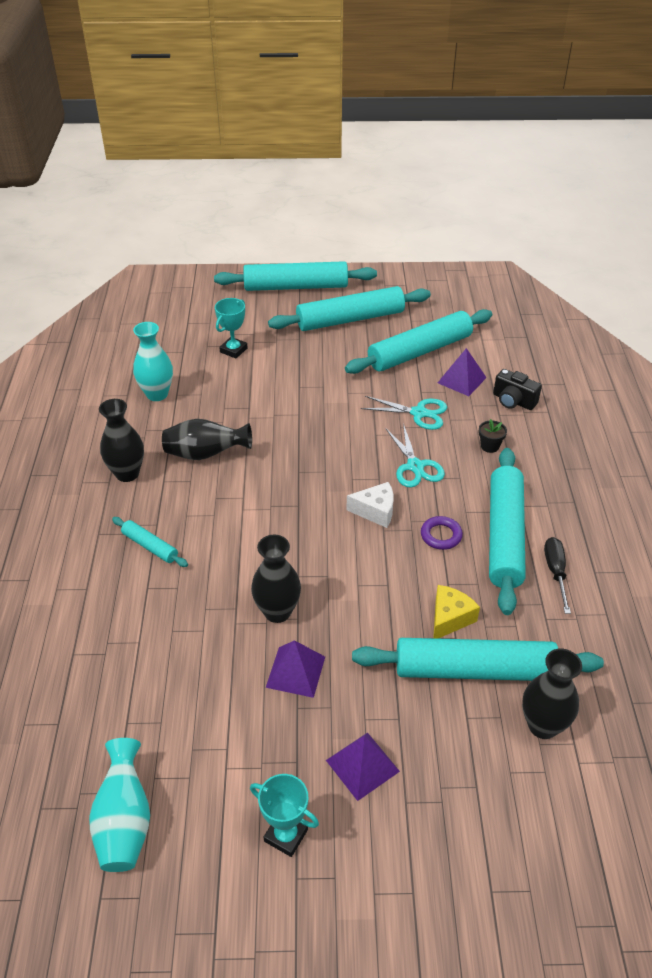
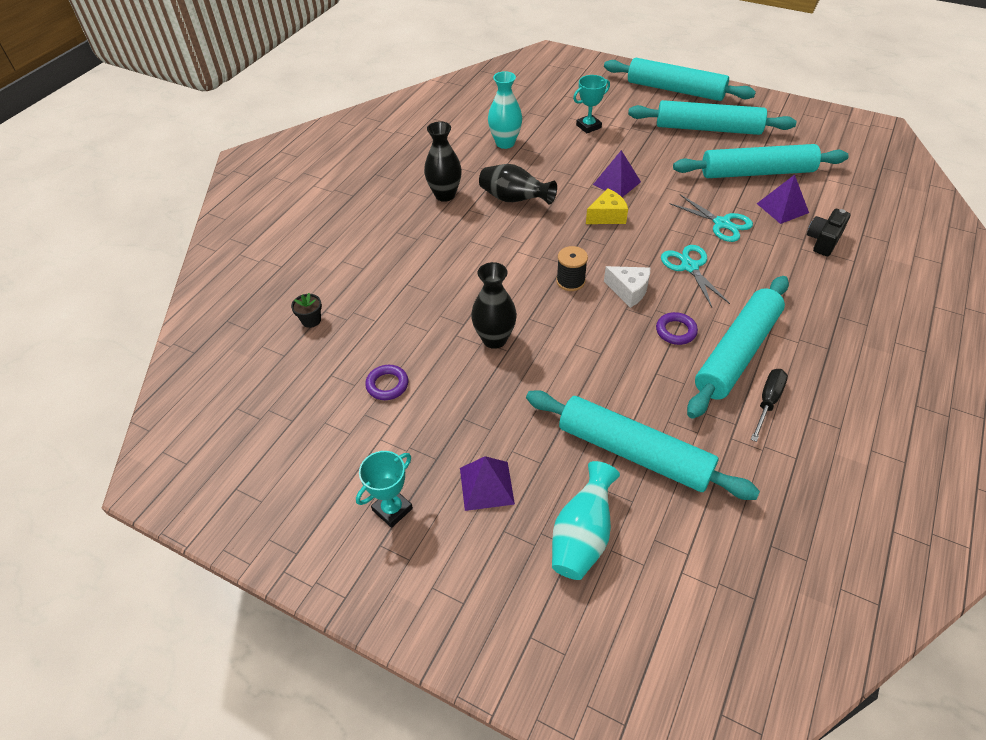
camera: 30 degrees right, 5 degrees up
(125, 821) = (285, 443): turquoise vase -> turquoise vase (582, 536)
(150, 546) = (428, 254): turquoise rolling pin -> none
(197, 707) = (387, 385): none -> purple ring
(286, 835) = (392, 509): turquoise trophy -> turquoise trophy turned 75 degrees clockwise
(295, 671) = (479, 390): purple pyramid -> purple pyramid (616, 183)
(315, 522) = (570, 281): none -> black spool
(415, 466) = (689, 266): turquoise scissors -> turquoise scissors turned 150 degrees clockwise
(449, 618) = (639, 401): yellow cheese -> yellow cheese (607, 216)
(489, 446) = (773, 272): black flower pot -> black flower pot (311, 320)
(513, 401) = (823, 241): black camera -> black camera turned 60 degrees clockwise
(543, 725) = (667, 526): black vase -> none

